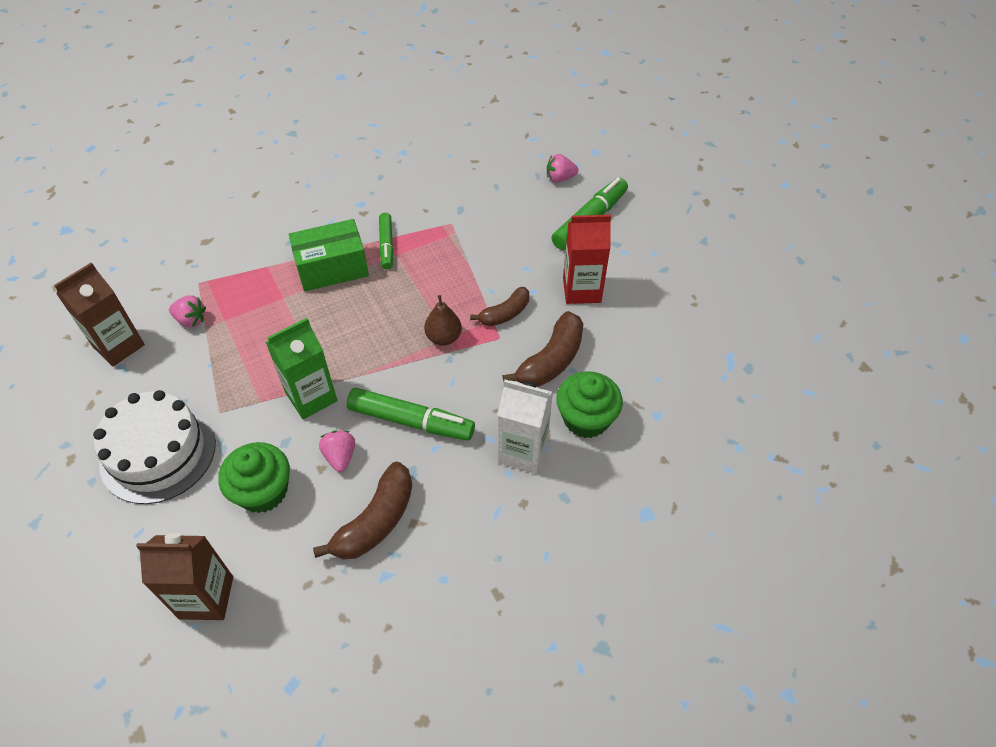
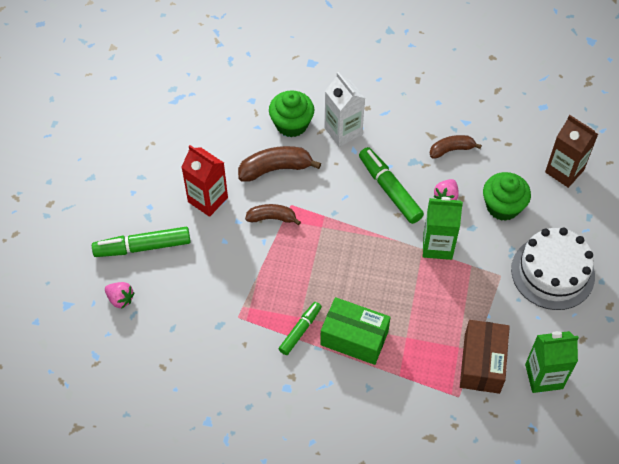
camera: 140 degrees left, 5 degrees up
(118, 346) = (544, 376): brown carton -> green carton
(191, 320) = (482, 363): pink strawberry -> brown box
(376, 521) = (451, 150): brown banana -> brown banana, size x0.65
(443, 337) = (325, 229): brown pear -> none

